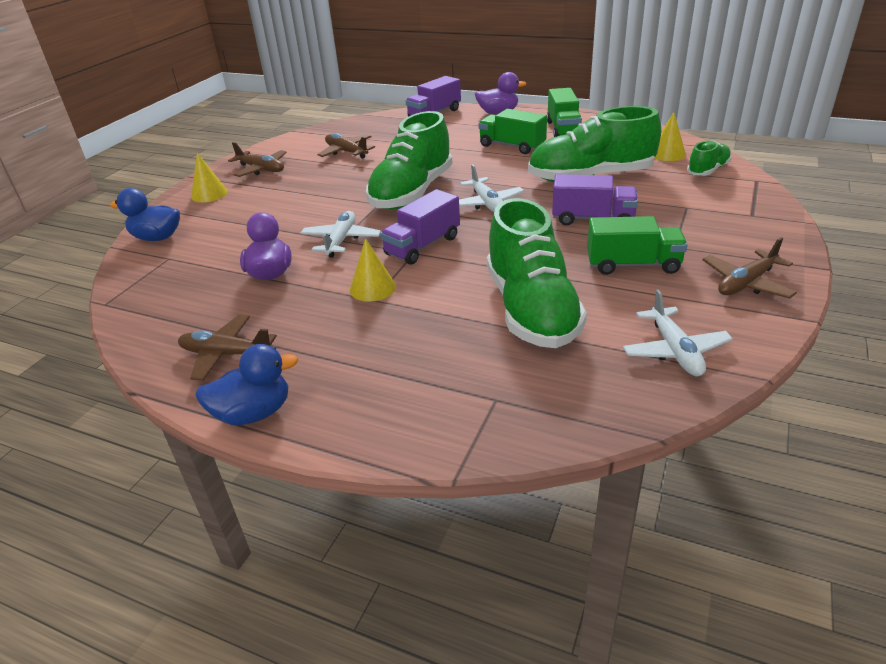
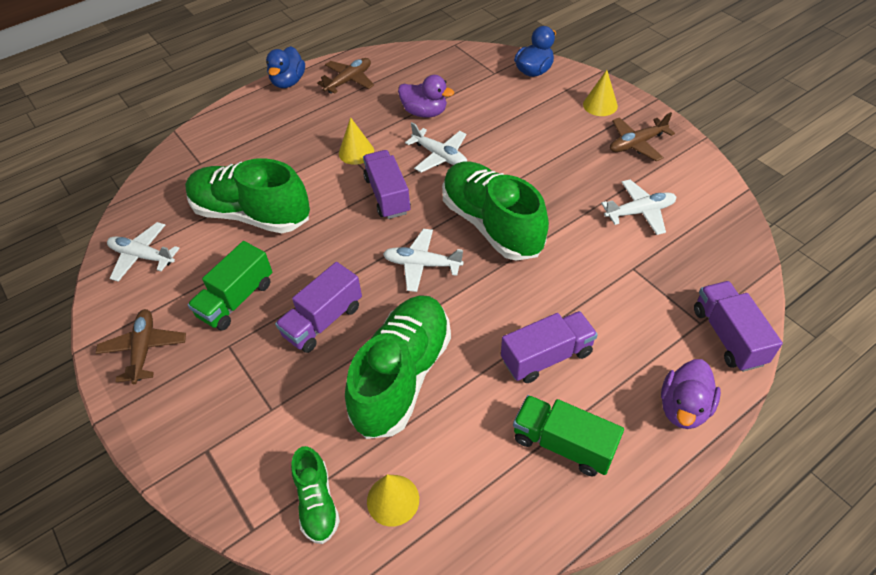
camera: 120 degrees right, 15 degrees up
(346, 152) = (639, 212): brown plane -> white plane
(512, 146) = (546, 356): green truck -> purple truck

